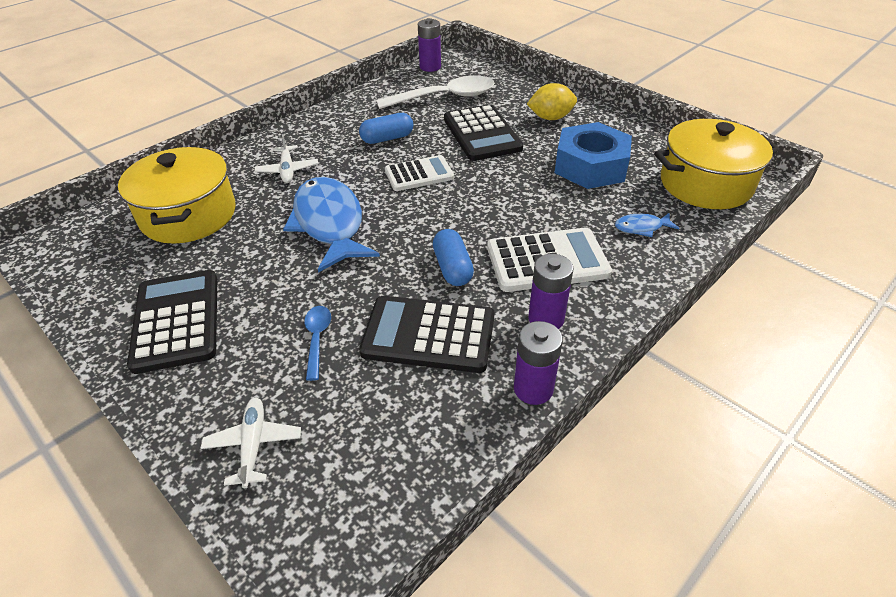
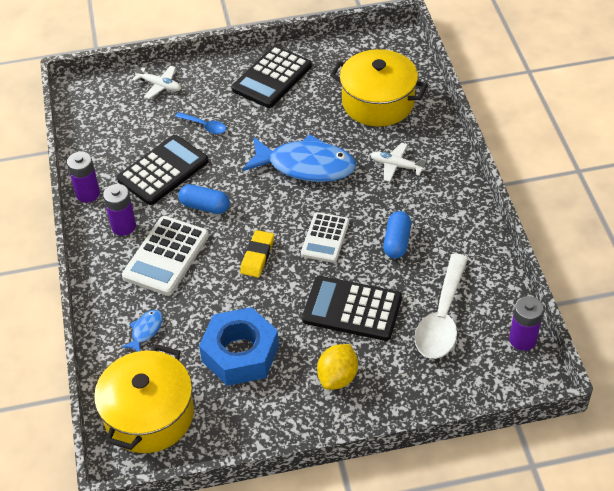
camera: 125 degrees right, 5 degrees up
(176, 321) = (272, 78): black calculator -> black calculator turned 105 degrees clockwise
(481, 202) = (257, 256): none -> yellow eraser

